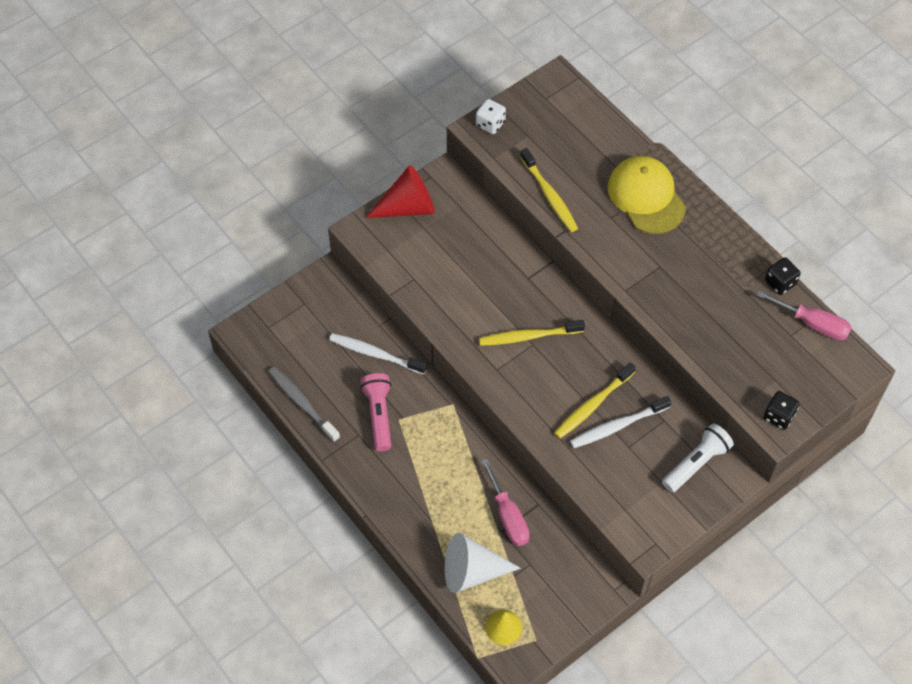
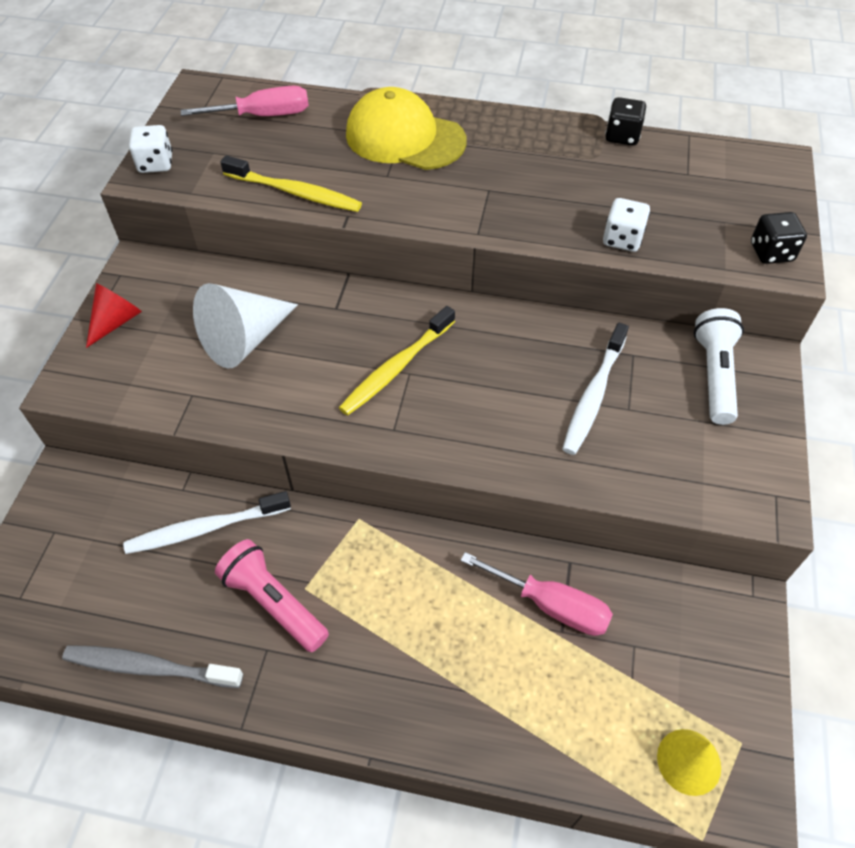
camera: 40 degrees left, 5 degrees down
(408, 207) = (116, 321): red cone -> red cone, size x0.61
(472, 571) = (578, 717): white cone -> white cone (245, 339)
(592, 405) = (543, 392): yellow toothbrush -> none
(702, 349) = (622, 239): none -> white dice
(813, 324) = (694, 152): pink screwdriver -> pink screwdriver (264, 116)

